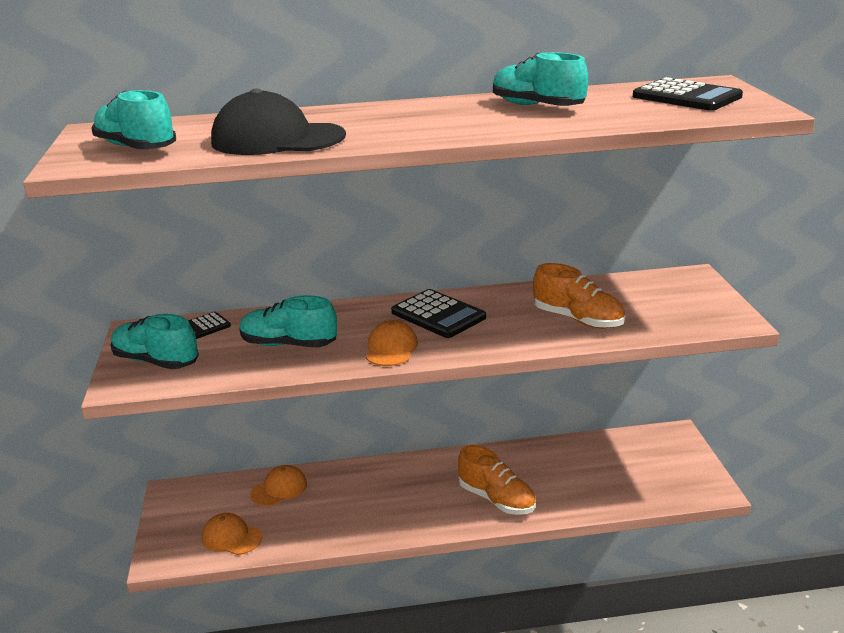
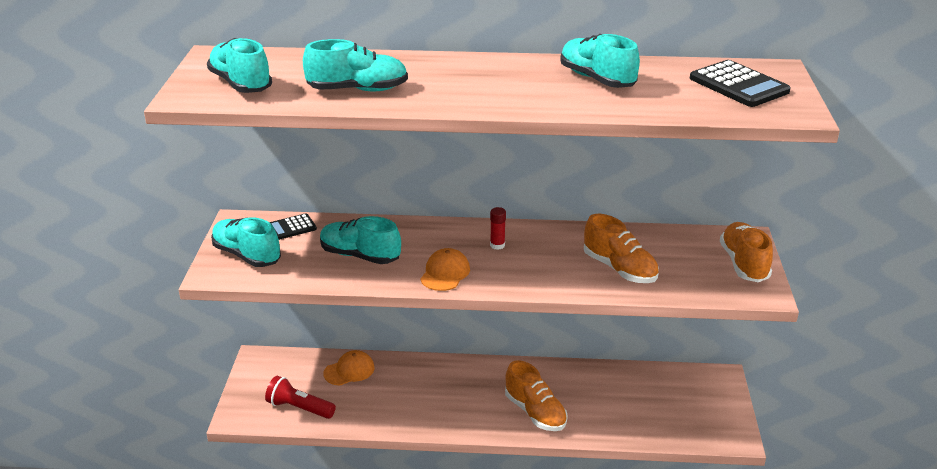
camera: 10 degrees right, 5 degrees up
(231, 537) = (299, 408): orange cap -> red flashlight
(277, 139) = (358, 90): black cap -> turquoise shoe
(438, 315) = (497, 245): black calculator -> red glue stick
(702, 298) = (743, 264): none -> orange shoe

